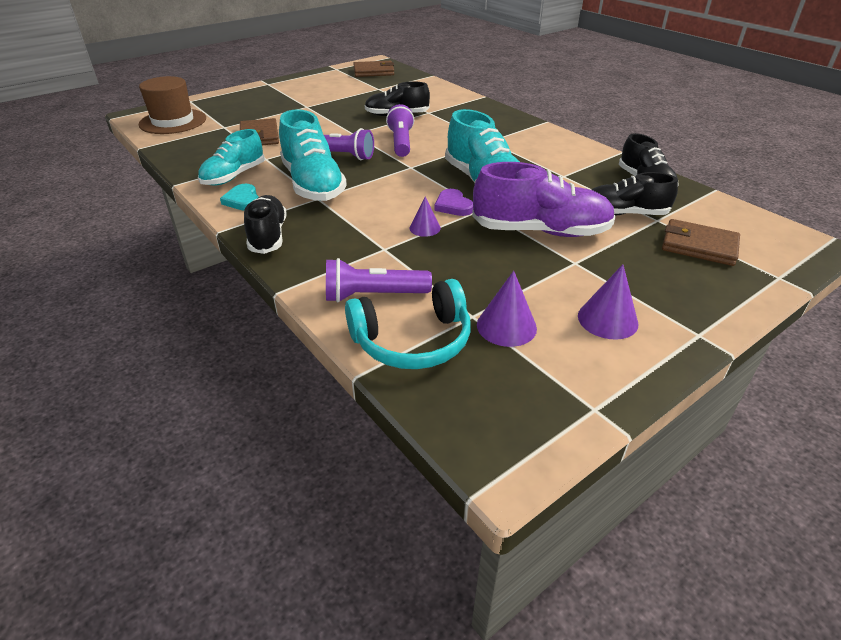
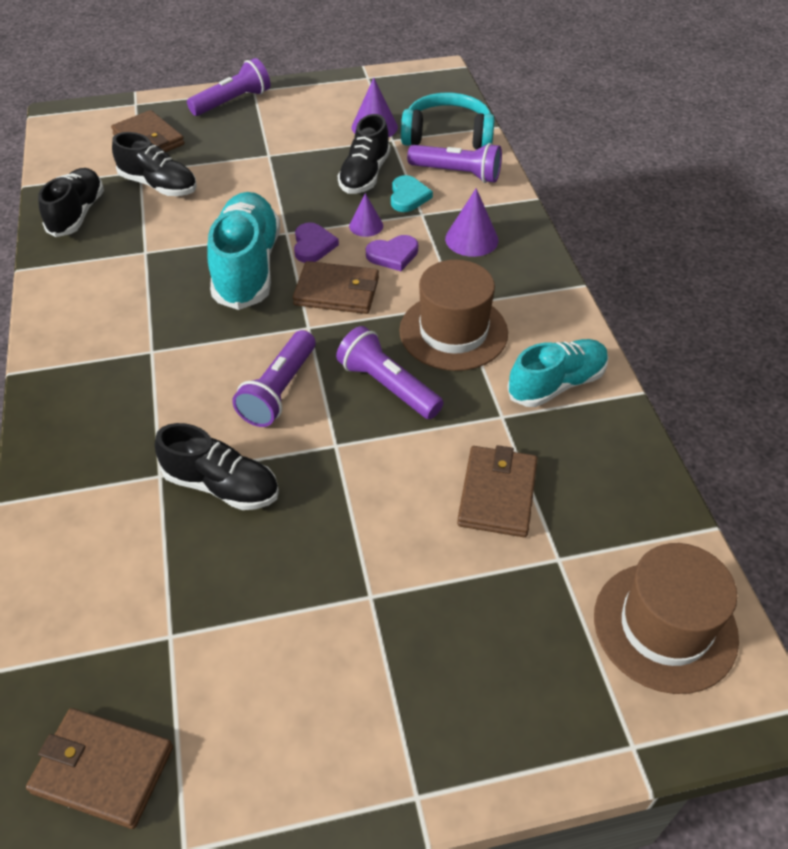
camera: 155 degrees left, 10 degrees up
(243, 200) = (550, 328): turquoise heart -> turquoise heart (408, 196)
(268, 236) = (531, 262): black shoe -> black shoe (364, 175)
(313, 184) = (453, 332): turquoise shoe -> brown hat
(386, 214) = (393, 255): none -> purple heart
(409, 185) = (337, 292): none -> brown wallet
(541, 231) = (260, 190): purple shoe -> none
(607, 319) = (300, 112): purple cone -> purple cone (471, 239)
(695, 310) = (233, 102): none -> purple flashlight

